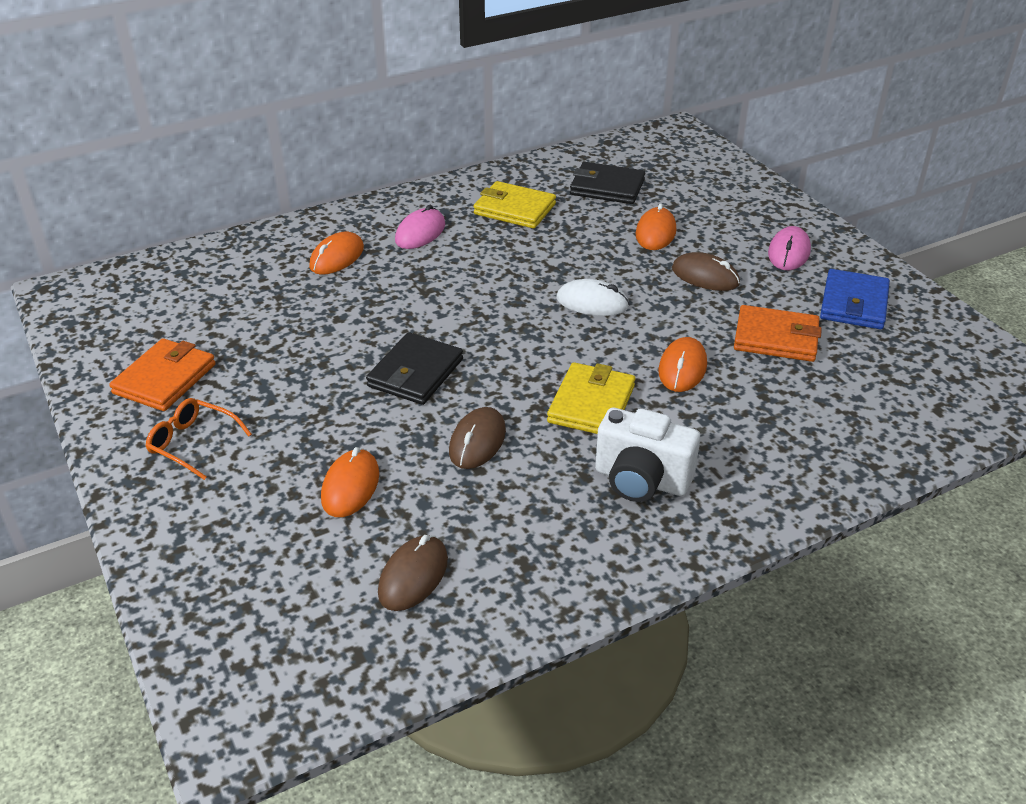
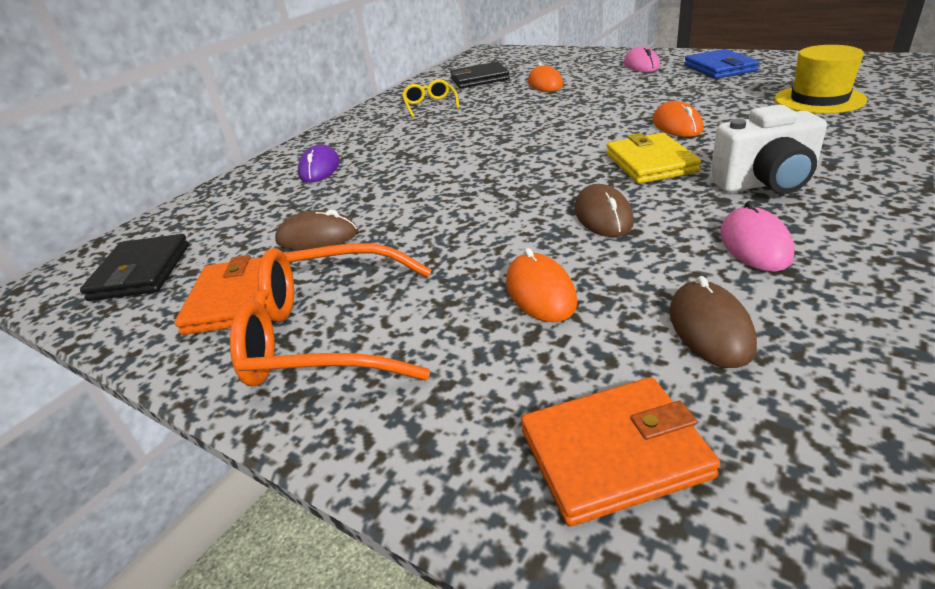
camera: 25 degrees left, 5 degrees down
(192, 443) = (326, 334): orange glasses -> orange glasses, size x1.84
(337, 257) = (319, 168): orange mouse -> purple mouse
(415, 373) = (484, 200): black wallet -> black wallet (141, 272)
(420, 233) = (374, 136): pink mouse -> pink mouse (755, 244)
(514, 209) = (430, 105): yellow wallet -> yellow glasses
(592, 302) = (558, 121): white mouse -> none
(705, 276) = (611, 88): brown mouse -> brown mouse (317, 237)
(776, 338) = (706, 94): orange wallet -> orange wallet (614, 453)
(861, 408) = (819, 99): none -> yellow hat

